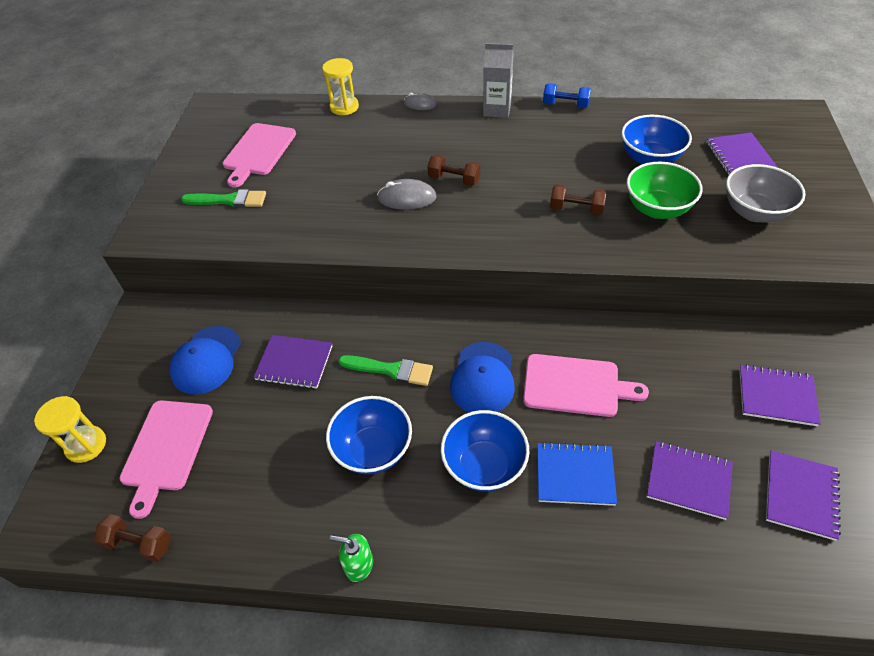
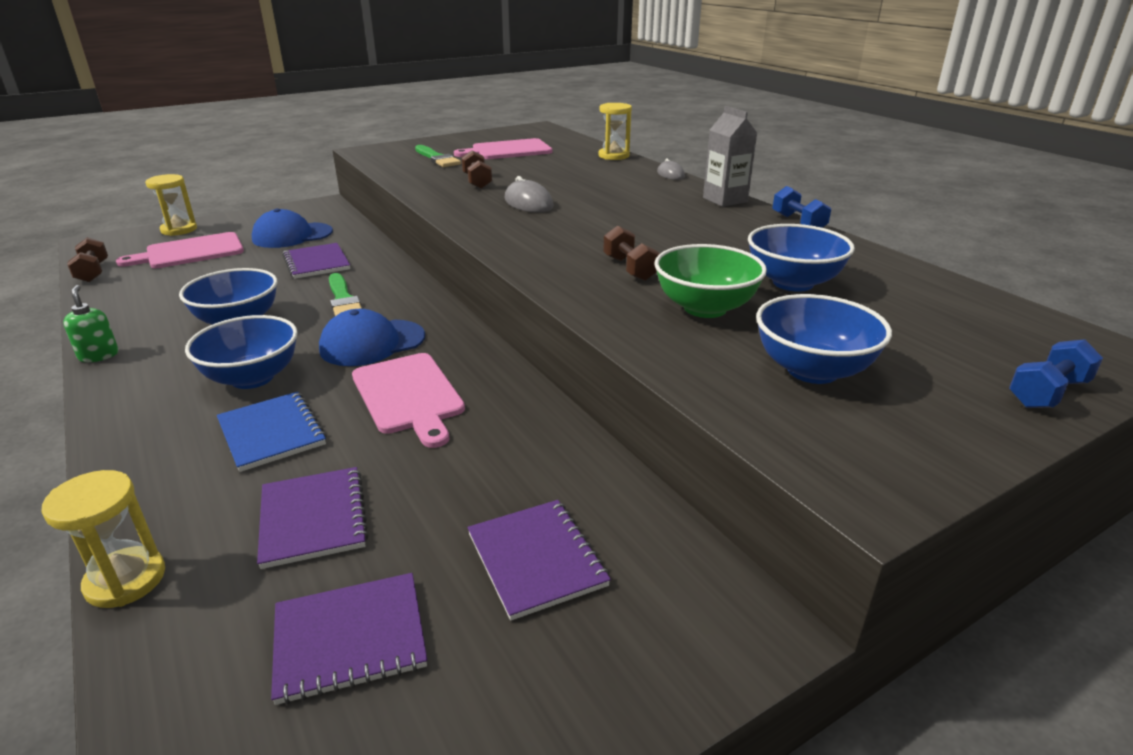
camera: 50 degrees right, 20 degrees down
(454, 180) = (584, 211): brown dumbbell -> brown dumbbell (477, 182)
(700, 592) = (125, 580): none -> yellow hourglass
(739, 156) = (914, 333): purple notebook -> none
(754, 212) = (812, 370): grey bowl -> blue bowl
(818, 157) = (1047, 393): none -> blue dumbbell

